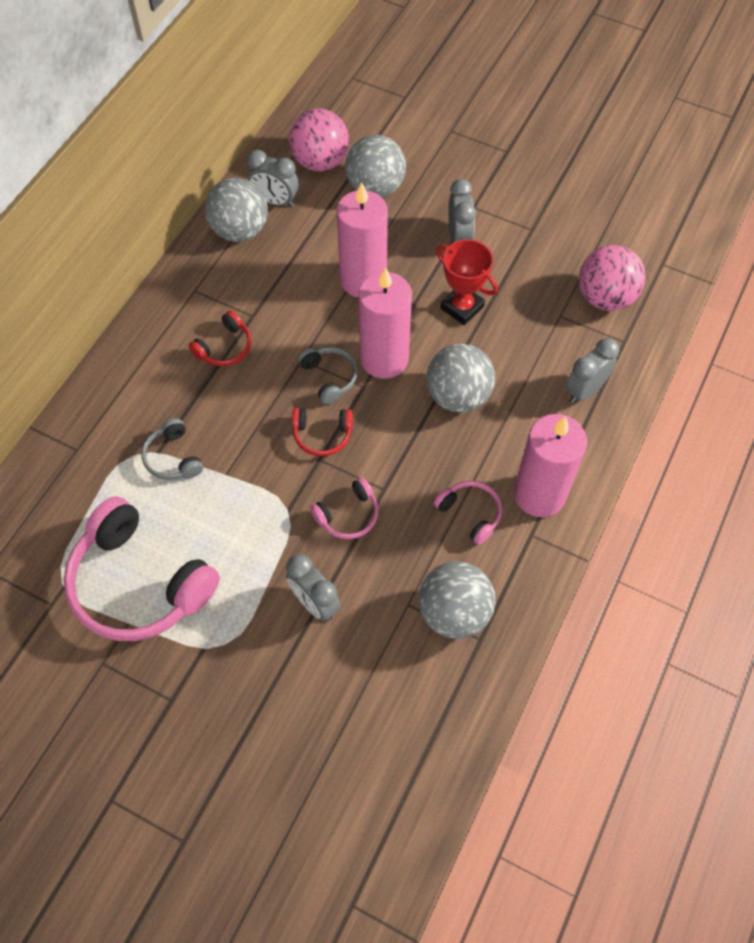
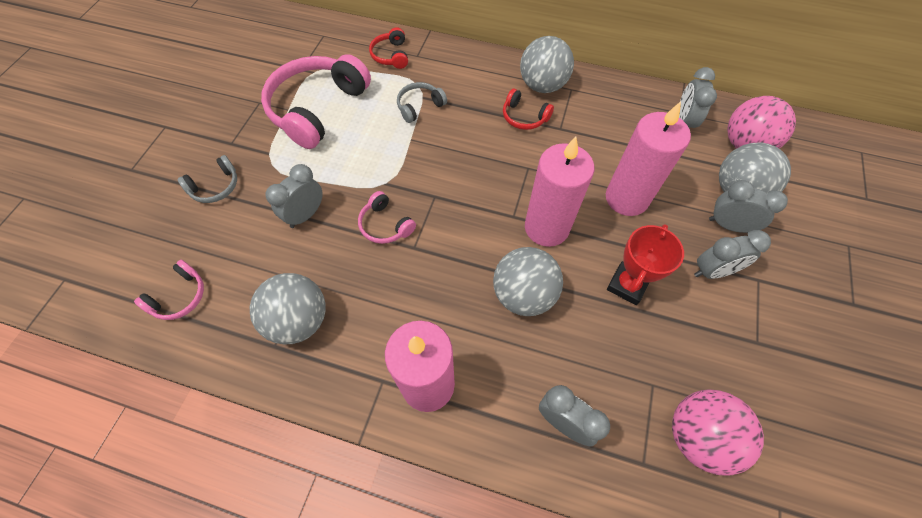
camera: 80 degrees right, 0 degrees up
(240, 230) = (641, 105): grey ball -> grey ball (542, 86)
(322, 435) = (458, 194): red headphones -> red headphones (391, 55)
(329, 377) = (515, 190): grey headphones -> grey headphones (215, 186)
(412, 208) = (728, 225): none -> grey clock
(470, 513) = (398, 321): pink headphones -> pink headphones (179, 297)

